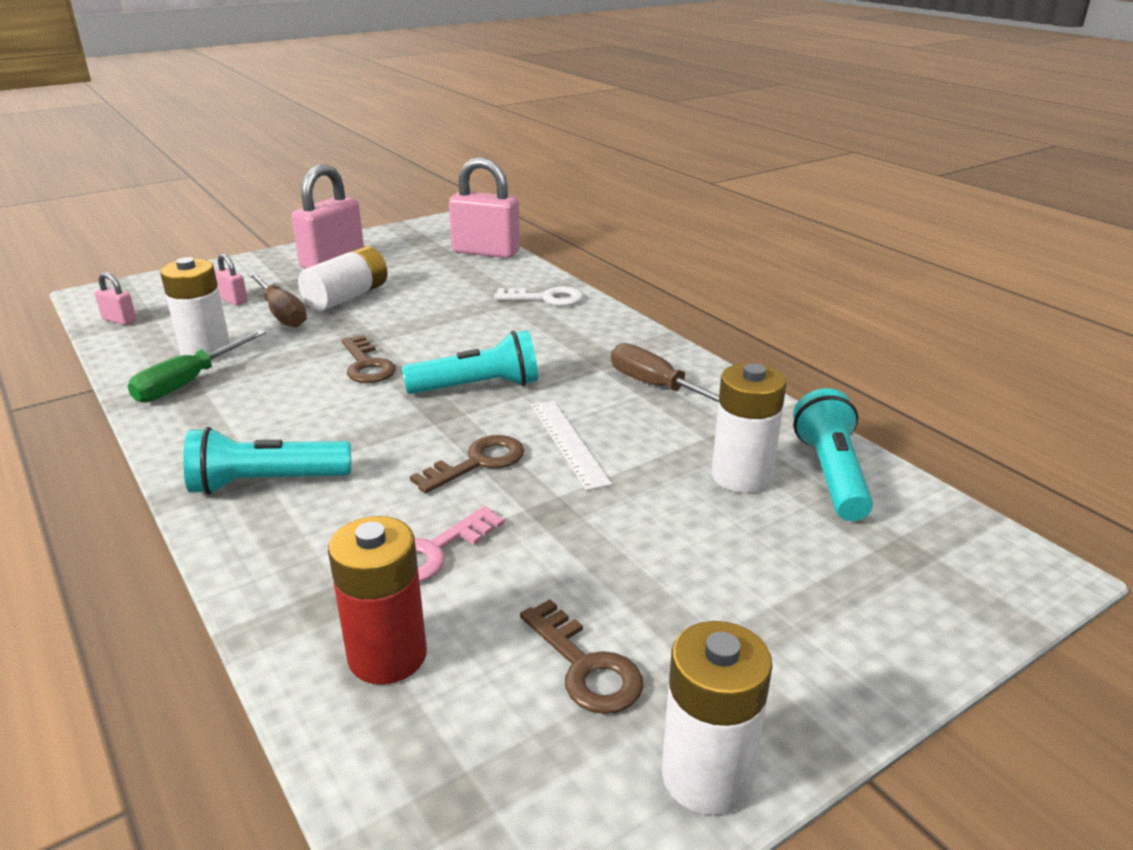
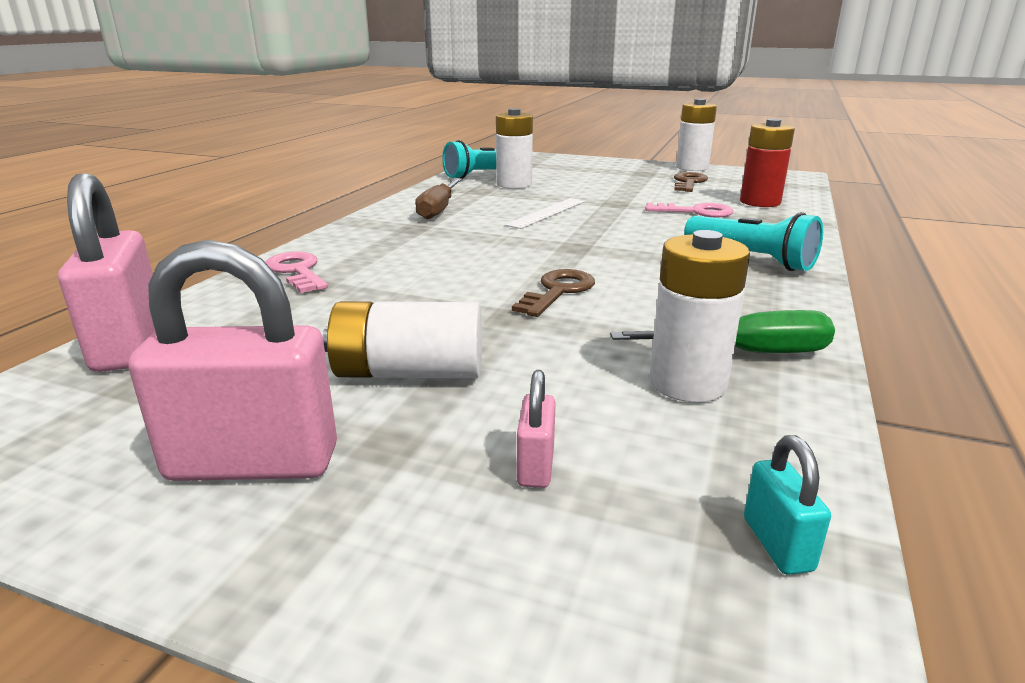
camera: 125 degrees left, 5 degrees down
(119, 320) = (777, 544): pink padlock -> turquoise padlock
(281, 313) = (520, 393): brown screwdriver -> none
(478, 387) = (522, 247): turquoise flashlight -> none
(478, 462) = (609, 223): brown key -> none
(546, 298) = (297, 271): white key -> pink key

